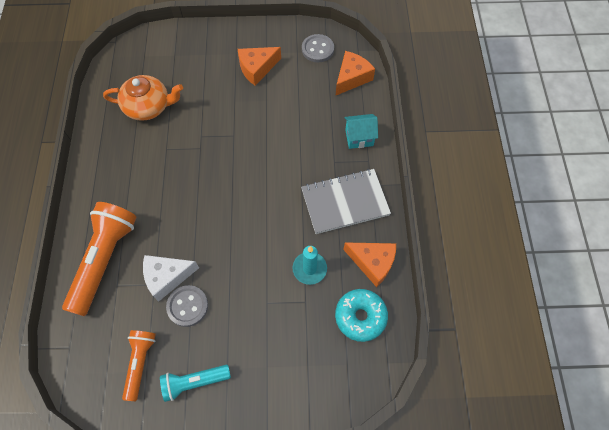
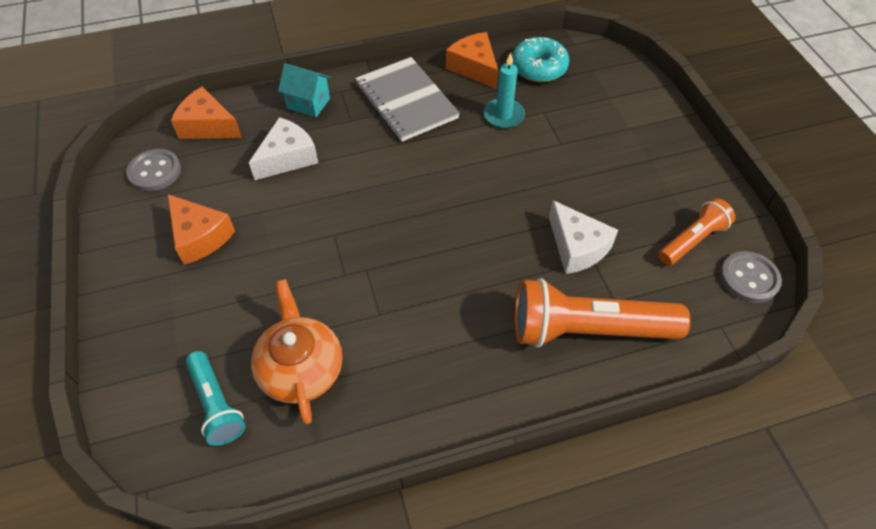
camera: 105 degrees left, 10 degrees down
(140, 363) = (692, 240): orange flashlight -> orange flashlight turned 150 degrees clockwise
(187, 306) = (602, 214): grey button -> grey button (749, 278)
(194, 382) = (681, 183): turquoise flashlight -> turquoise flashlight (216, 405)
(308, 119) = (287, 158): none -> white cheese
(359, 138) = (308, 103): turquoise house -> turquoise house turned 45 degrees counterclockwise
(372, 263) = (474, 68): orange cheese -> orange cheese turned 45 degrees counterclockwise

